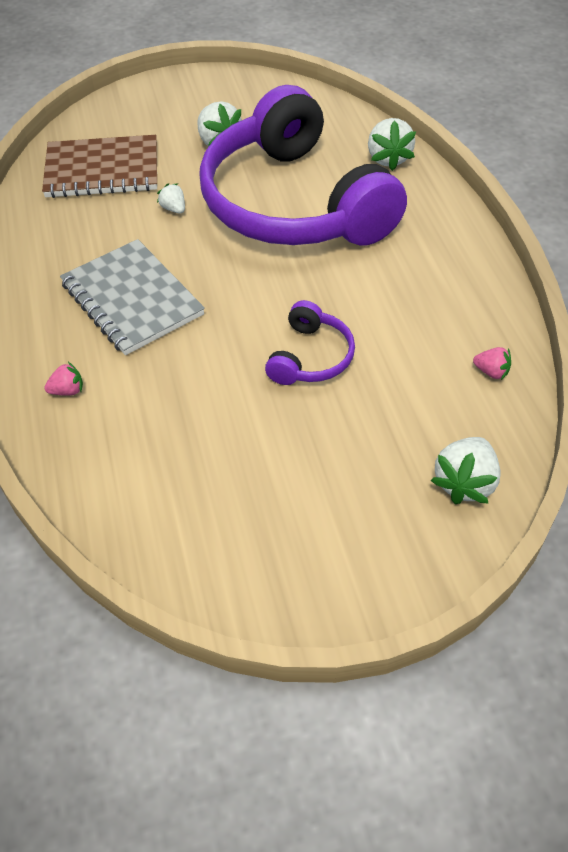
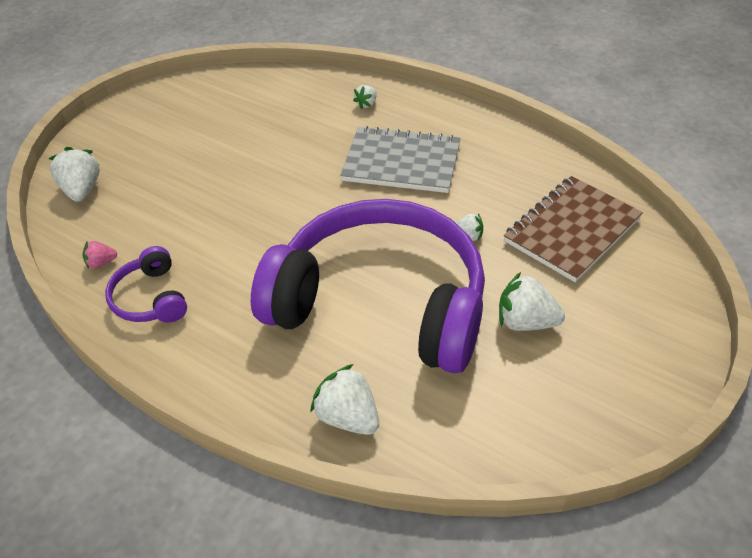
camera: 140 degrees right, 5 degrees down
(68, 390) = (366, 104): pink strawberry -> white strawberry
(310, 357) = (241, 199): purple headphones -> purple headphones (150, 298)

